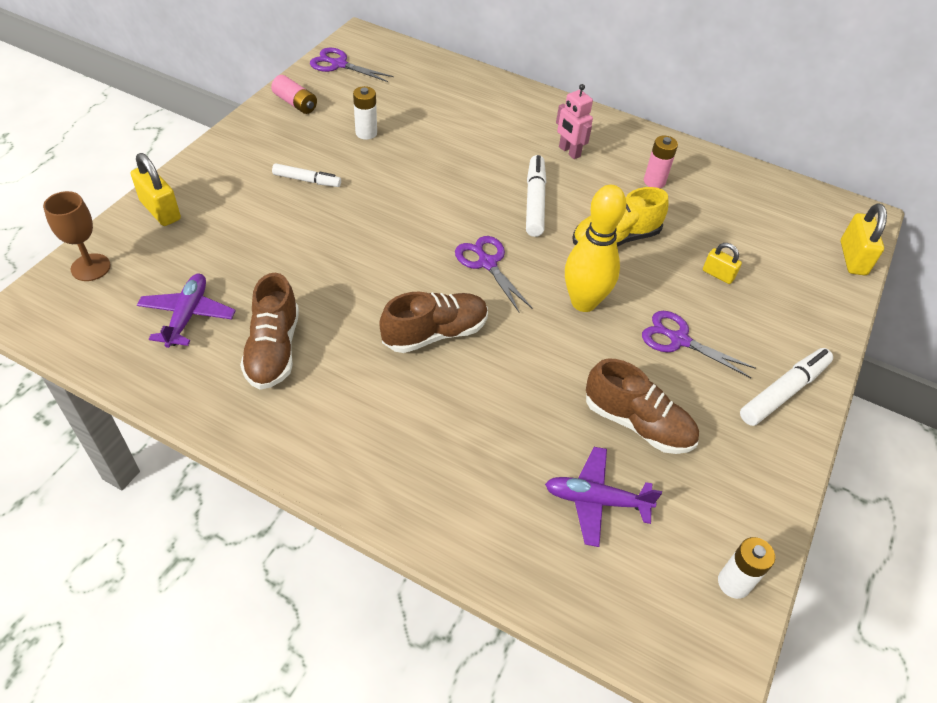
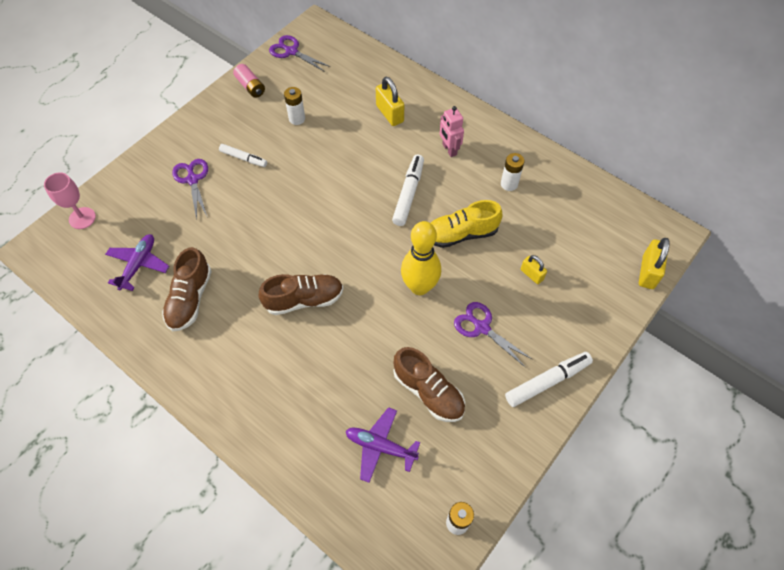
camera: 15 degrees right, 10 degrees up
(90, 267) = (82, 218): brown goblet -> pink goblet
(160, 210) = (136, 175): yellow padlock -> yellow padlock (390, 114)
(487, 263) = (357, 245): purple scissors -> purple scissors (192, 180)
(654, 181) = (509, 184): pink battery -> white battery

